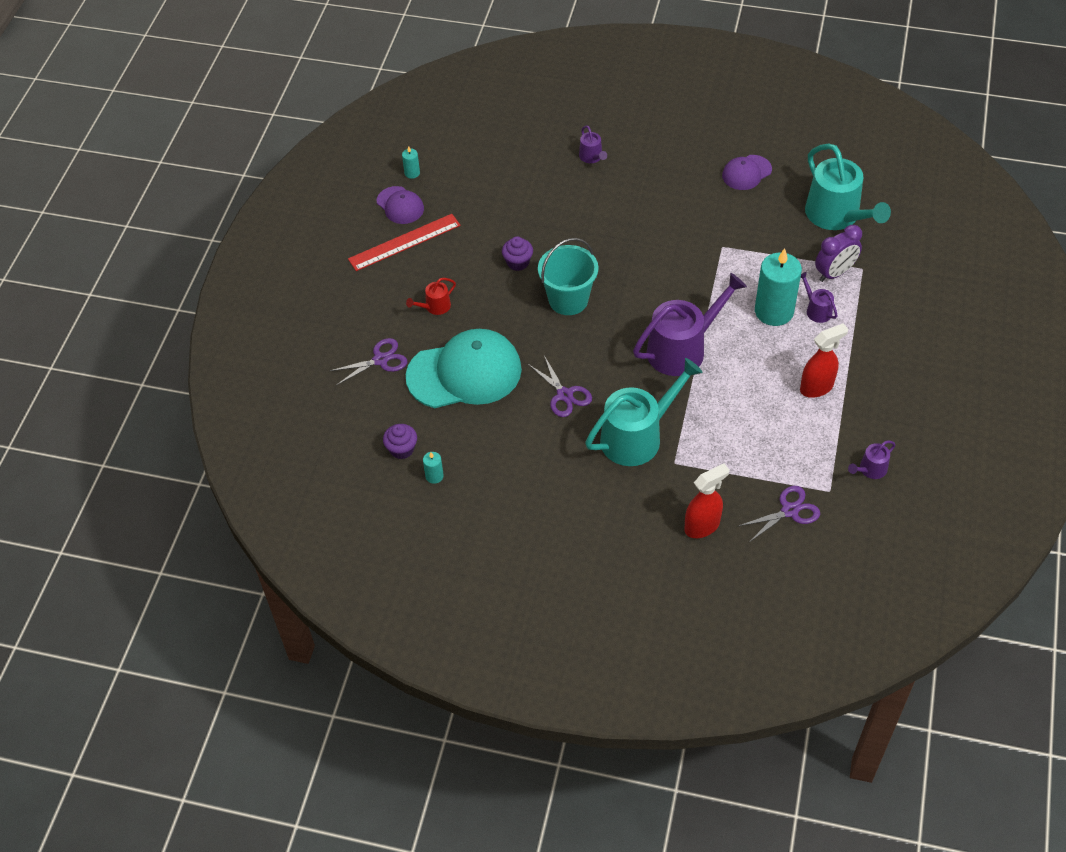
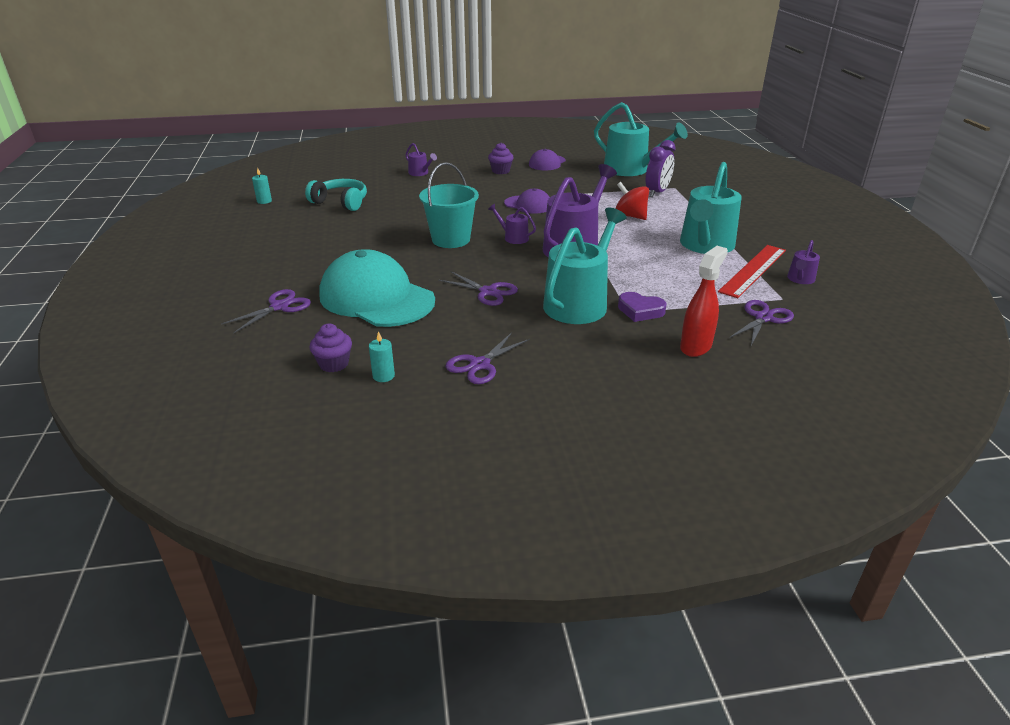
camera: 25 degrees left, 20 degrees down
(400, 205) = (260, 218): purple cap -> purple cap (528, 205)
(404, 242) = (273, 235): red ruler -> red ruler (753, 270)
(435, 307) = (323, 265): red watering can -> none
(464, 373) = (376, 298): turquoise cap -> turquoise cap turned 105 degrees counterclockwise
(486, 197) = (341, 202): none -> turquoise headphones
(513, 488) = (479, 364): none -> purple scissors
(518, 262) = (390, 228): purple cupcake -> purple cupcake (500, 171)
(685, 464) = (640, 310): none -> purple heart
(774, 311) = (630, 216): turquoise candle -> red spinning top
(816, 310) = (662, 210): purple watering can -> purple watering can (513, 237)
(817, 387) = (705, 245): red spray bottle -> turquoise watering can

